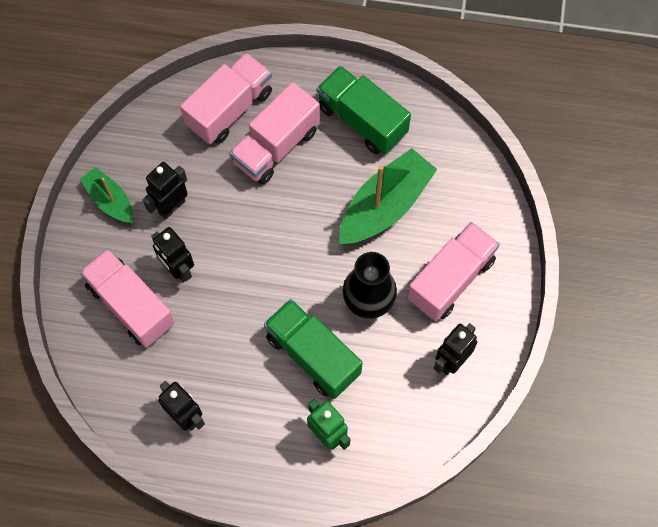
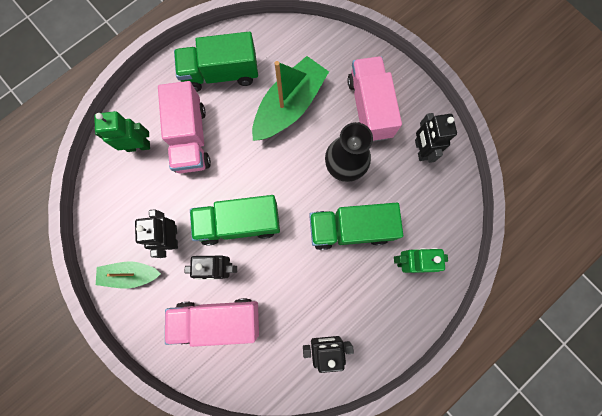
camera: 50 degrees left, 10 degrees up
(229, 109) = (138, 146): pink truck -> green robot
(233, 252) = (239, 223): none -> green truck
(385, 206) = (289, 106): green boat -> green boat turned 45 degrees clockwise

